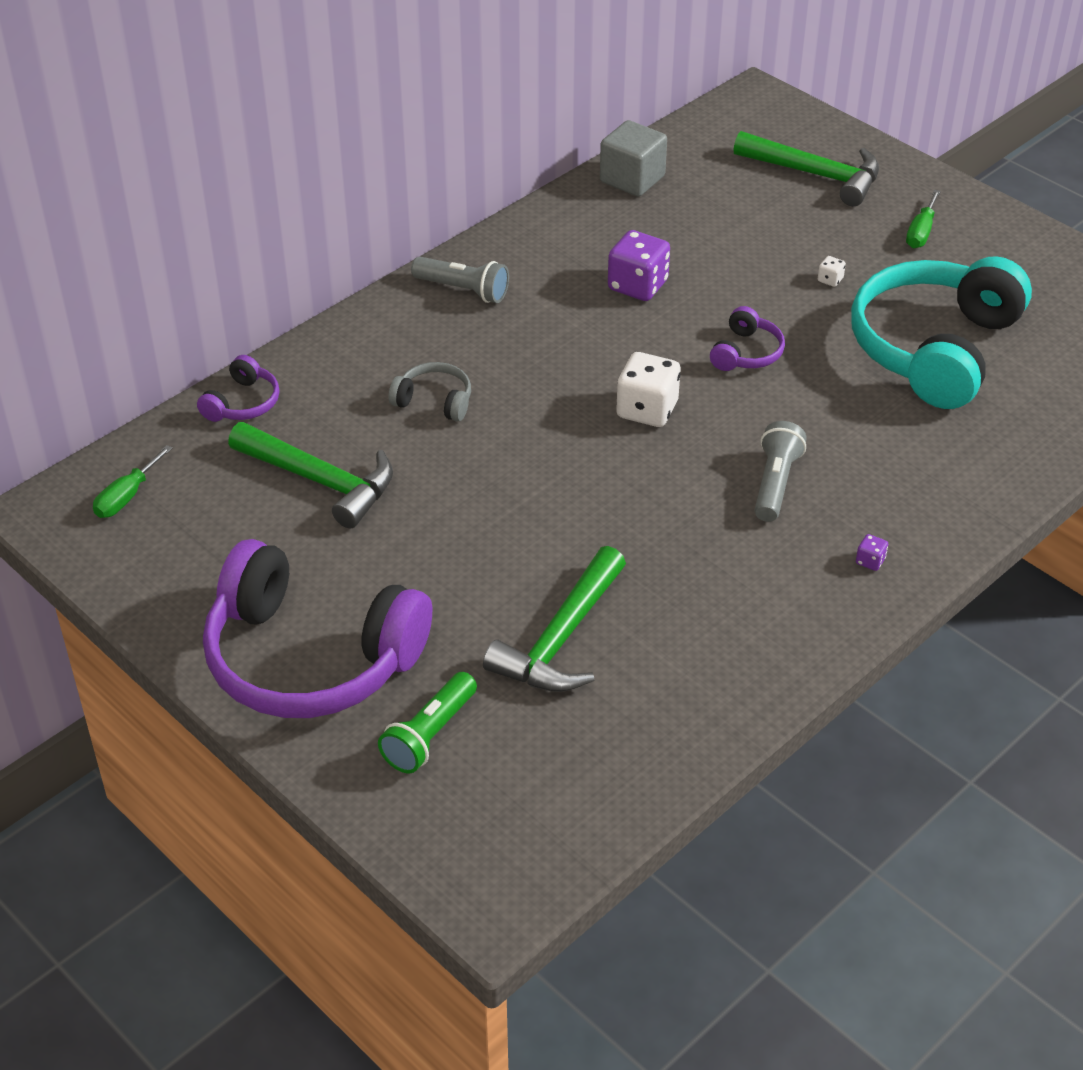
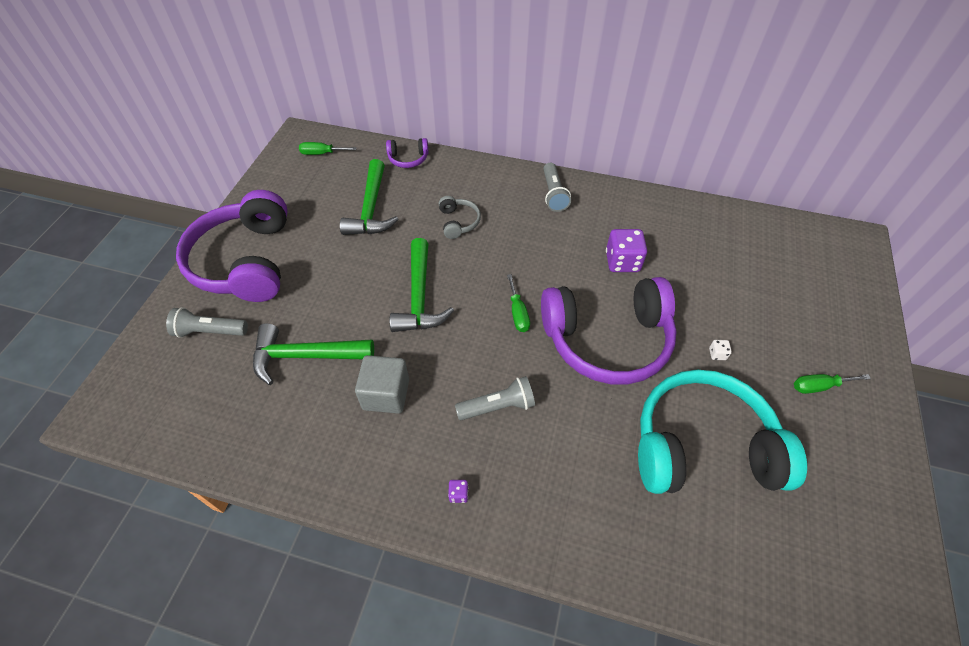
camera: 60 degrees right, 10 degrees up
(429, 735) = (210, 331): green flashlight -> grey flashlight
(632, 179) = (714, 218): grey cube -> grey cube (386, 394)
(647, 410) = (518, 313): white dice -> green screwdriver
(746, 353) = (607, 339): purple headphones -> purple headphones, size x2.38
(816, 175) = (815, 302): green hammer -> green hammer (419, 297)

